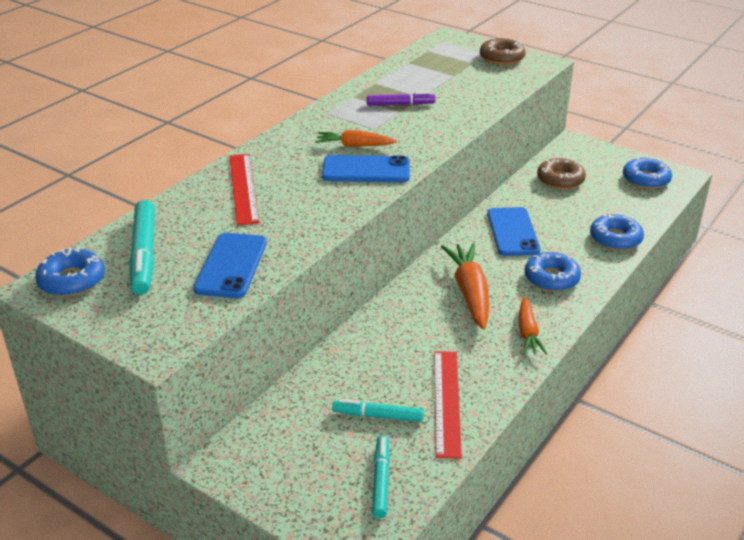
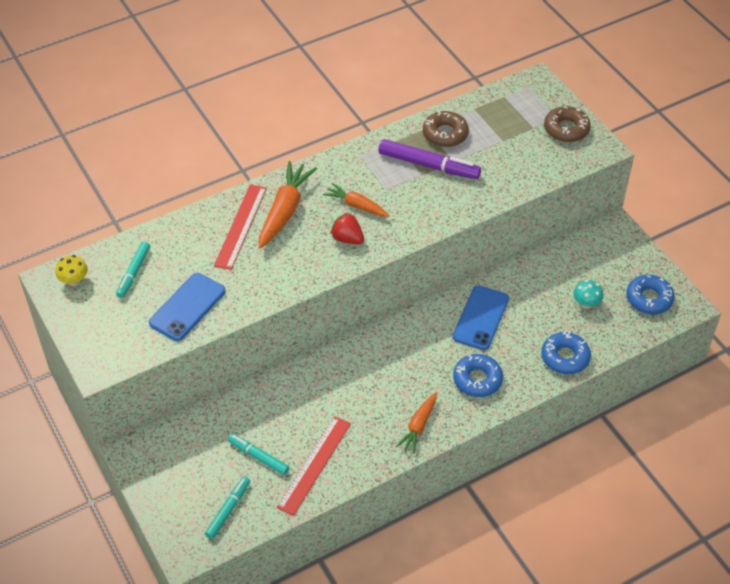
camera: 25 degrees right, 15 degrees up
(72, 280) = (74, 281): blue donut -> yellow mushroom
(144, 254) = (134, 273): turquoise marker -> turquoise marker, size x0.62
(366, 170) = (347, 239): blue phone -> red strawberry
(400, 104) = (428, 165): purple marker -> purple marker, size x1.62
(470, 292) = (400, 369): orange carrot -> orange carrot (285, 211)
(560, 180) = (568, 271): brown donut -> brown donut (445, 134)
(597, 197) = (586, 304): none -> turquoise mushroom

